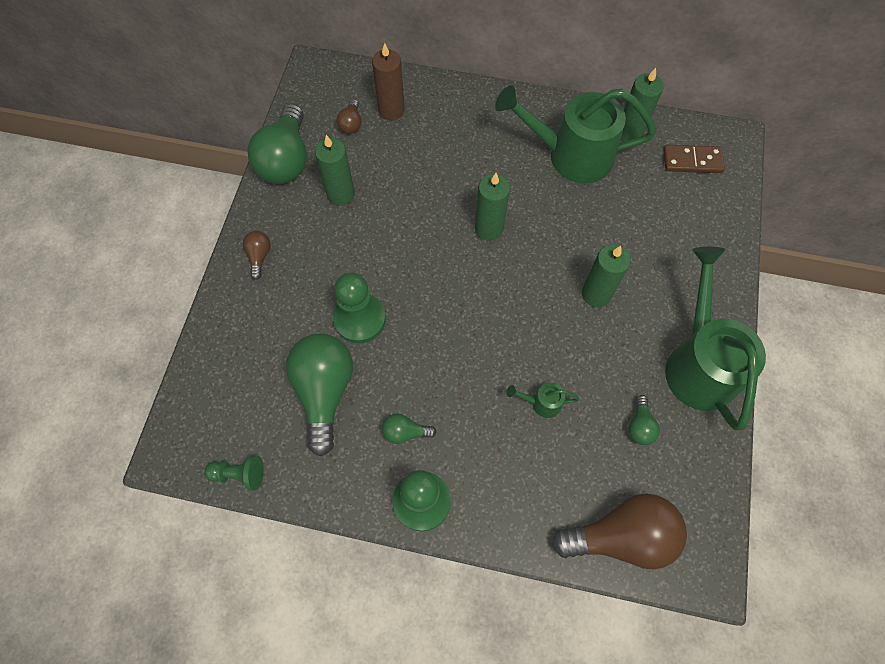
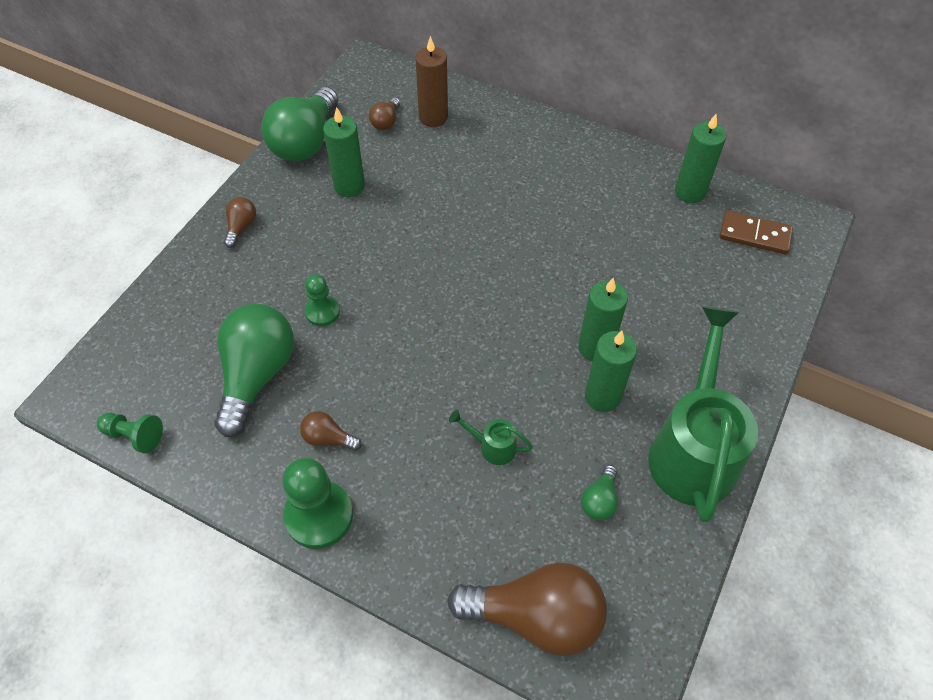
camera: 15 degrees right, 10 degrees down
(359, 319) = (322, 312): green pawn -> green pawn, size x0.59
(405, 432) = (328, 438): green light bulb -> brown light bulb
(489, 228) = (497, 253): green candle -> green candle (602, 396)
(570, 155) = (614, 200): green watering can -> none

